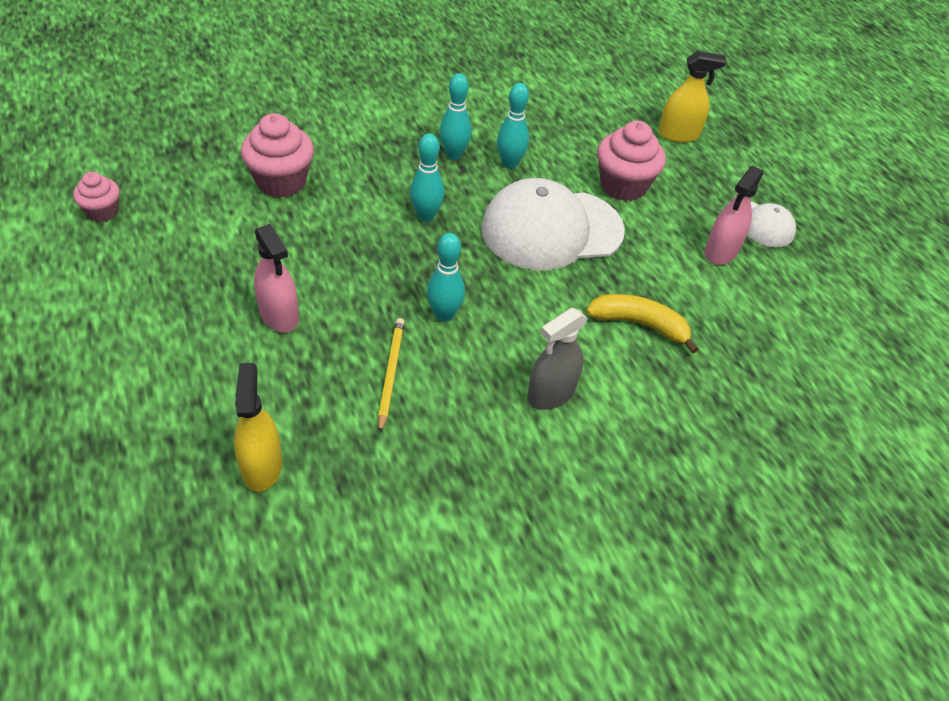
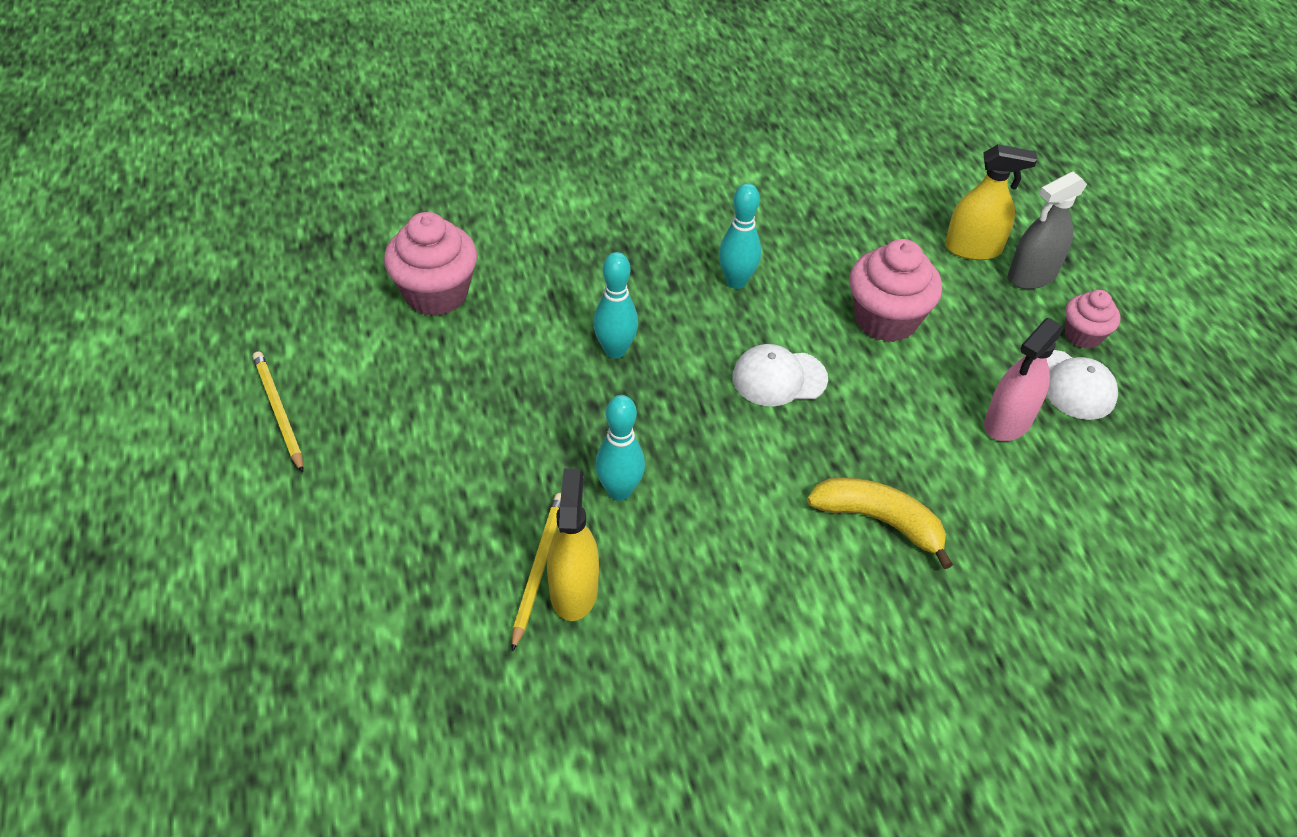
camera: 10 degrees right, 0 degrees up
(102, 211) = (210, 325): pink cupcake -> pink cupcake (1083, 335)
(168, 272) = (278, 412): none -> yellow pencil
(261, 466) = (357, 684): yellow spray bottle -> yellow spray bottle (573, 590)
(279, 315) = (408, 478): pink spray bottle -> none
(453, 155) = (664, 266): turquoise bowling pin -> none
(551, 229) = (779, 378): white cap -> white cap, size x0.50
(551, 393) = (745, 612): grey spray bottle -> grey spray bottle (1032, 275)

